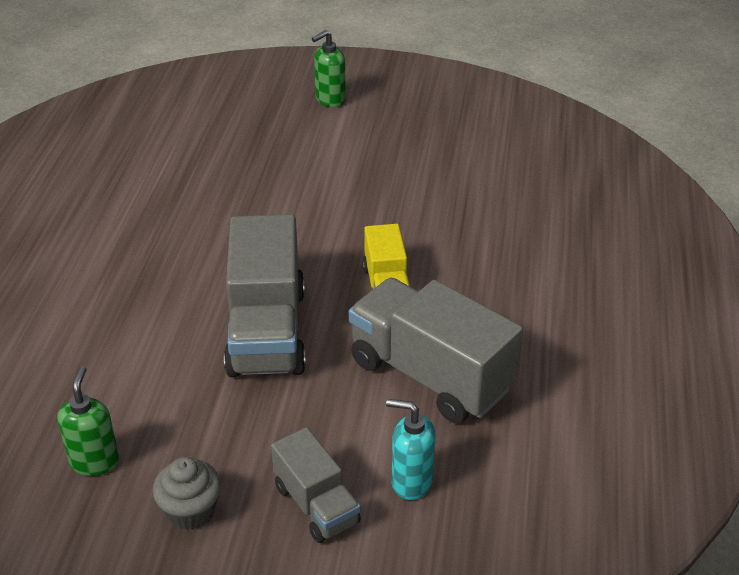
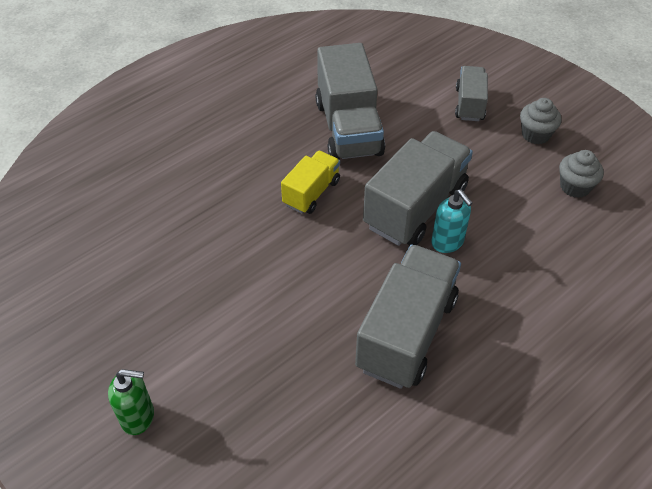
camera: 140 degrees left, 10 degrees up
(95, 461) = (575, 187): green soap dispenser -> grey cupcake
(182, 230) = (406, 333): none -> grey truck
(411, 482) = (414, 89): turquoise soap dispenser -> turquoise soap dispenser (447, 242)

